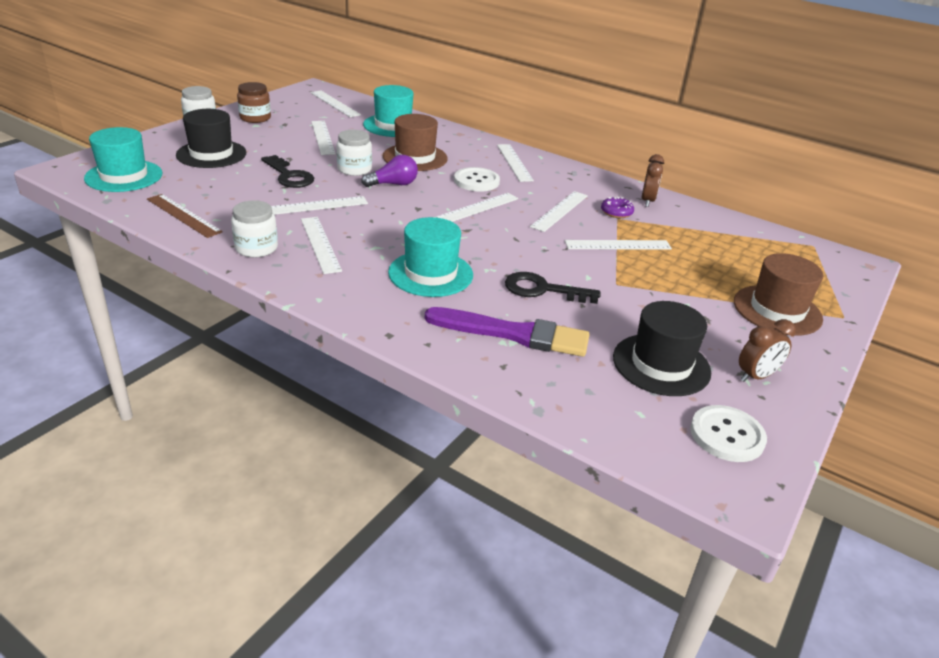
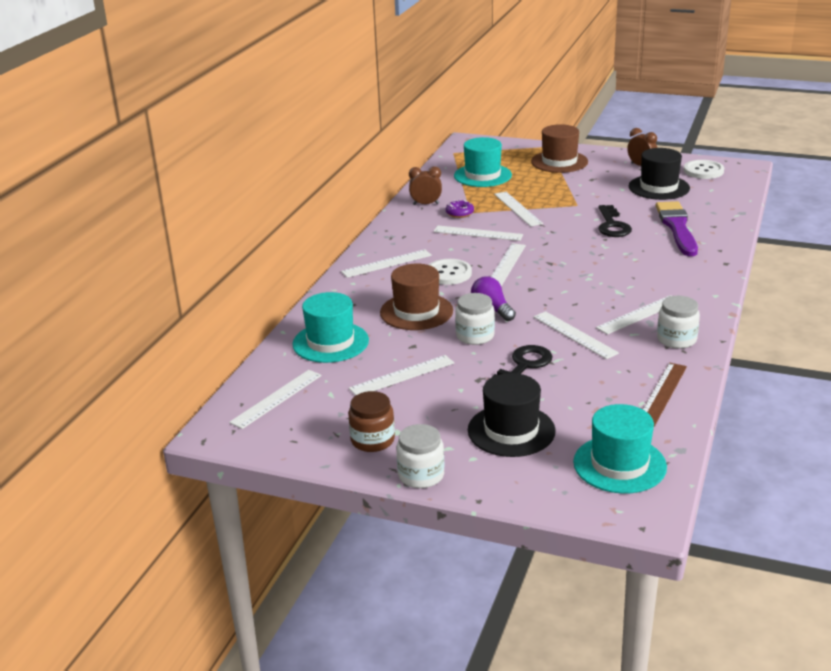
camera: 100 degrees left, 5 degrees down
(430, 273) = (634, 264): turquoise hat -> turquoise hat (482, 175)
(477, 208) = (506, 265): white ruler -> white ruler turned 75 degrees clockwise

